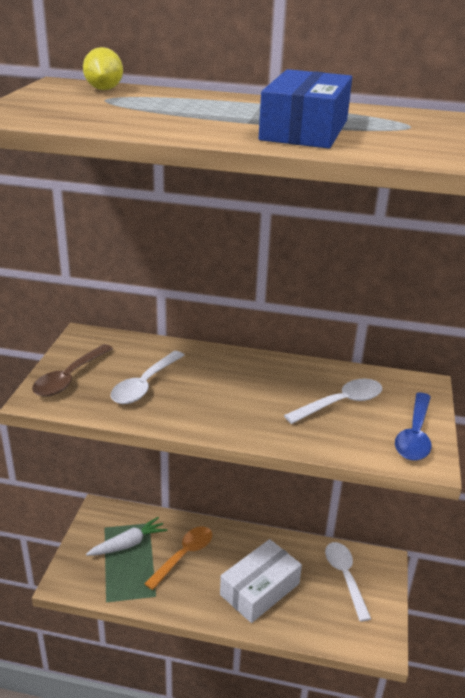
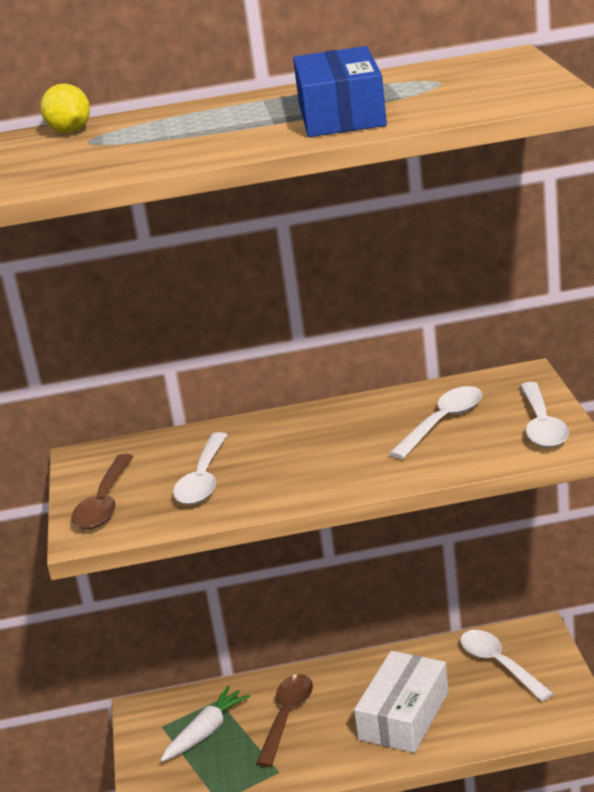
camera: 15 degrees left, 5 degrees down
(184, 555) = (287, 717): orange spoon -> brown spoon
(414, 435) = (542, 425): blue spoon -> white spoon

